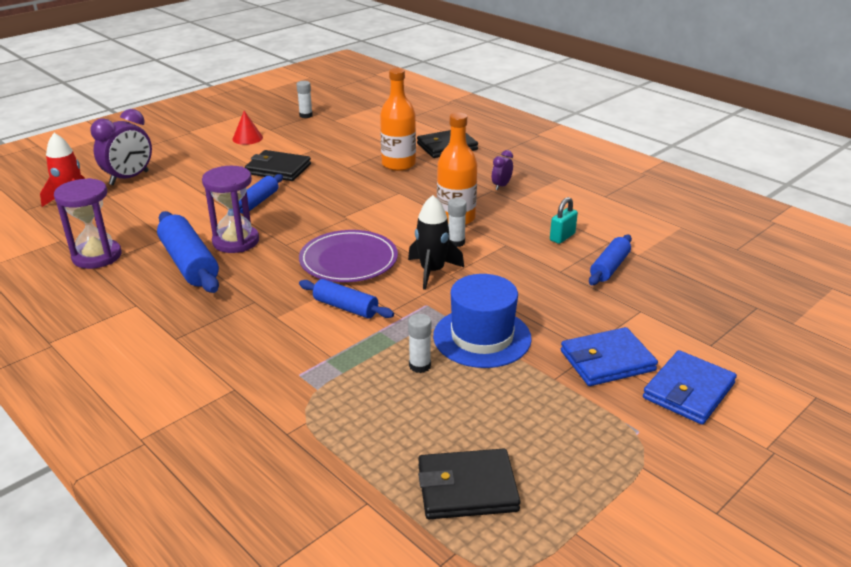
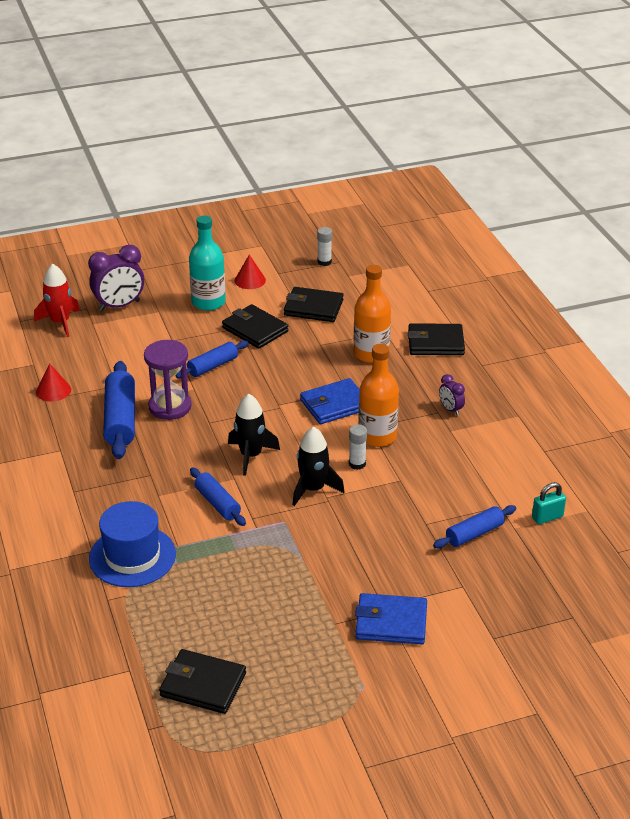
camera: 25 degrees right, 5 degrees up
(97, 256) = (53, 390): purple hourglass -> red cone
(219, 159) = (208, 302): none -> turquoise bottle
(321, 145) = (313, 308): none -> black wallet
(348, 260) = (250, 455): purple plate -> black rocket
(420, 366) = (239, 576): white glue stick -> none
(482, 337) = (306, 567): blue hat -> blue hat (132, 556)
(501, 186) = (450, 409): purple clock -> purple clock turned 90 degrees counterclockwise
(562, 237) = (459, 487): turquoise padlock -> turquoise padlock (547, 517)
(688, 391) = (434, 671): blue wallet -> blue wallet (335, 405)

